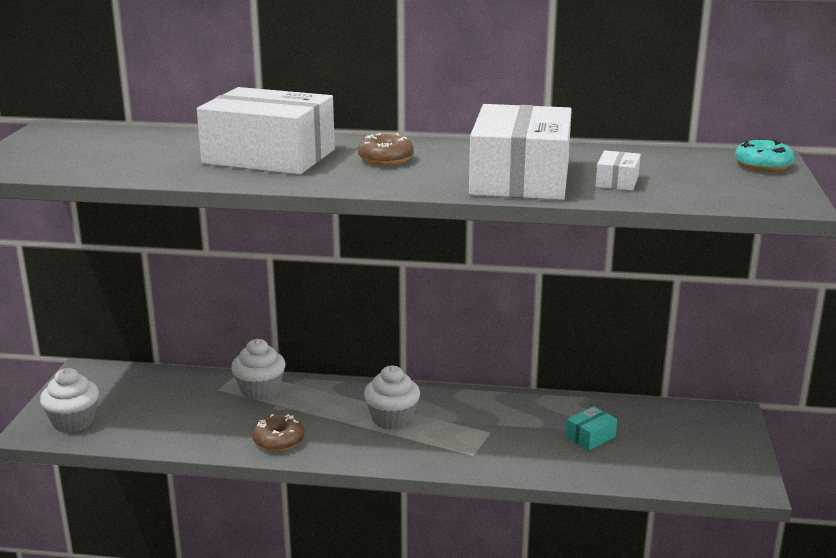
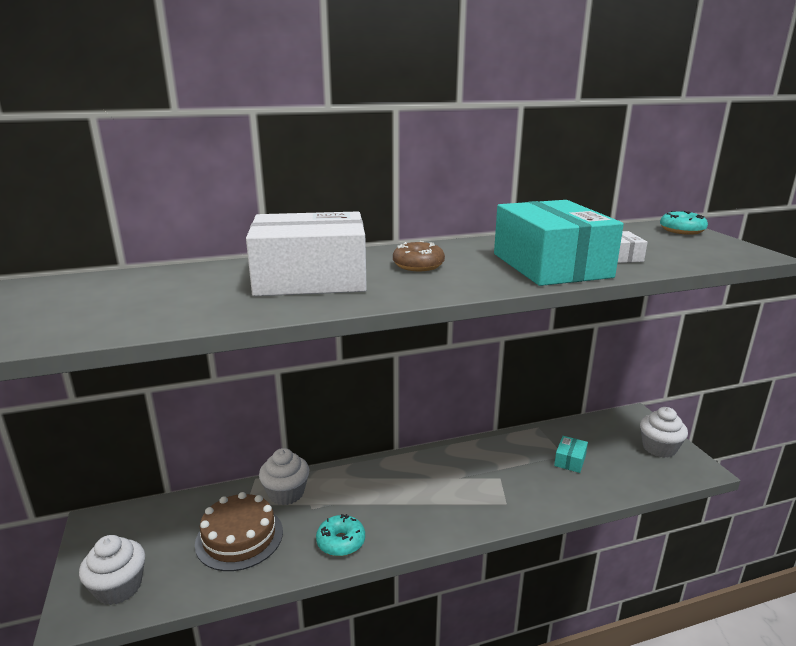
camera: 25 degrees left, 0 degrees up
(192, 413) = (239, 537): none -> brown cake
(278, 441) = (341, 542): brown donut -> turquoise donut
(392, 419) = (418, 489): white cupcake -> white cupcake (659, 448)
(520, 179) = (551, 265): white box -> turquoise box

